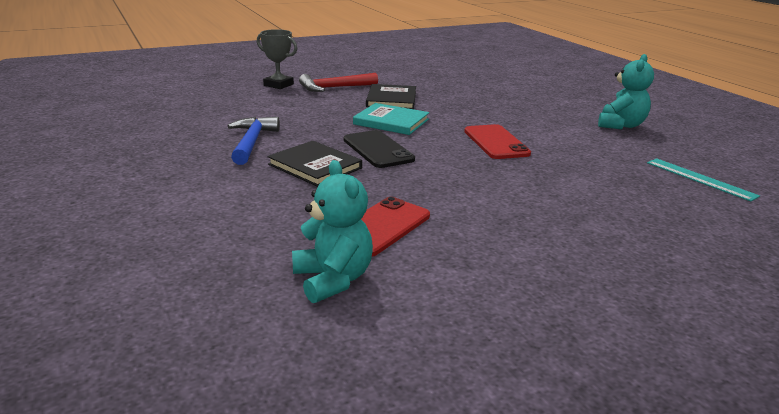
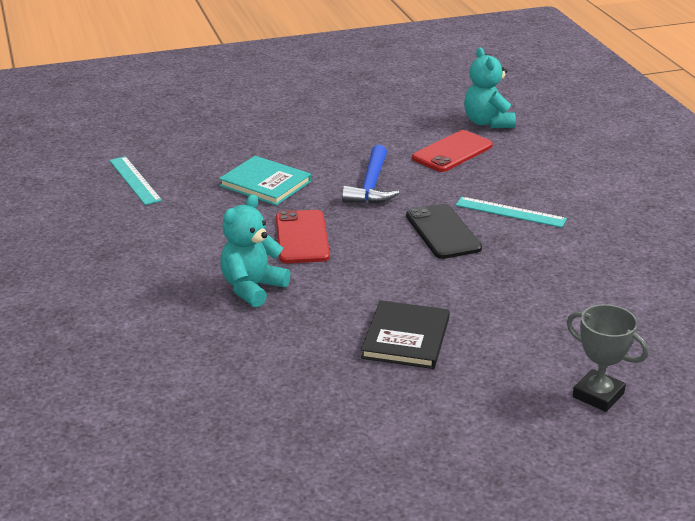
camera: 170 degrees left, 5 degrees up
(252, 142) = (588, 250): blue hammer -> blue hammer (371, 186)
(315, 166) = (510, 212): black book -> turquoise ruler
(334, 88) = (498, 380): red hammer -> none
(391, 122) = (417, 281): turquoise book -> turquoise book (265, 184)
(620, 125) = (114, 261): turquoise teddy bear -> turquoise teddy bear (252, 288)

